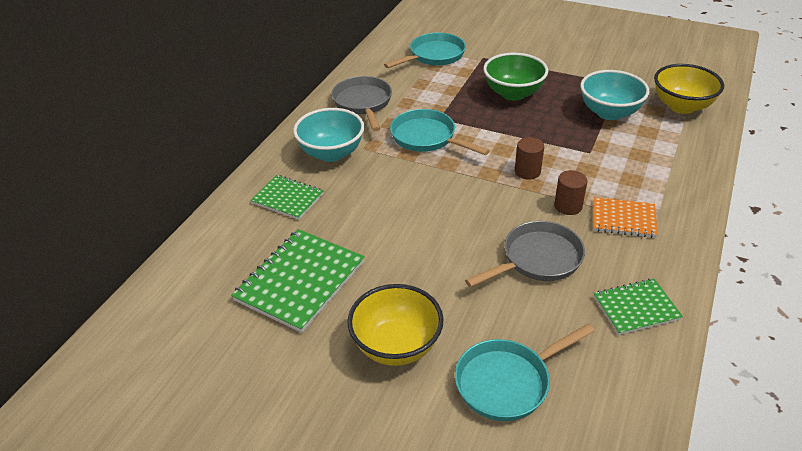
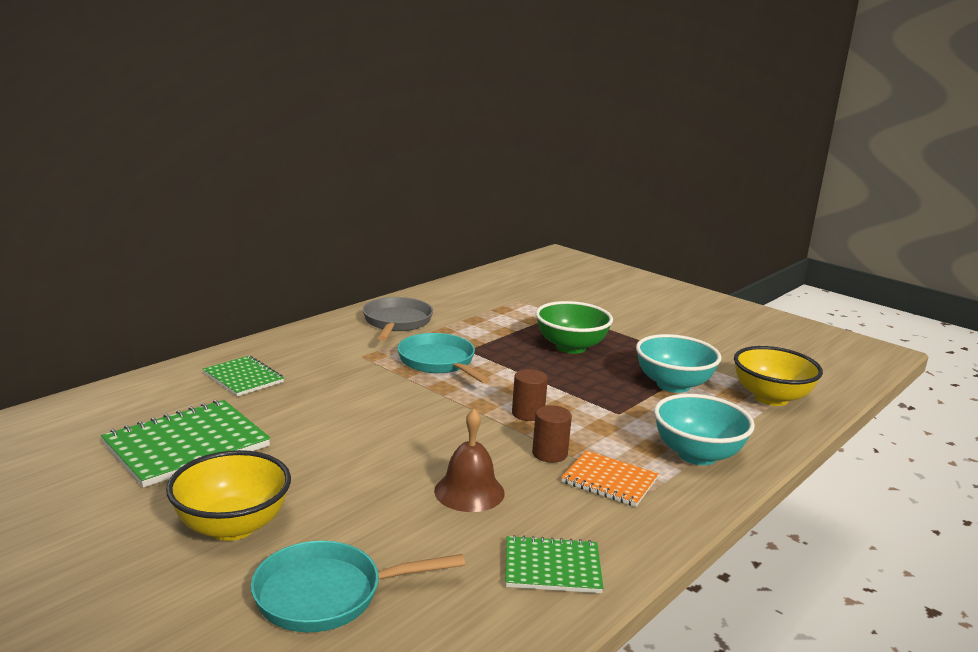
camera: 15 degrees right, 20 degrees down
(331, 153) = (324, 353): turquoise bowl -> turquoise bowl (697, 455)
(434, 55) = (509, 301): turquoise pan -> none
(537, 259) = (469, 491): grey pan -> brown bell

